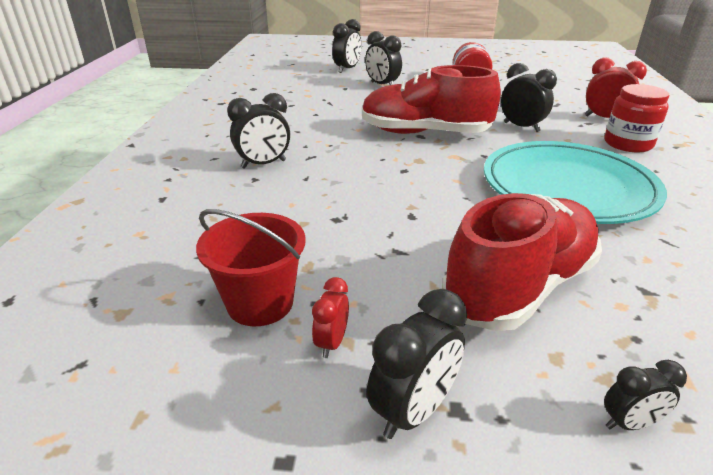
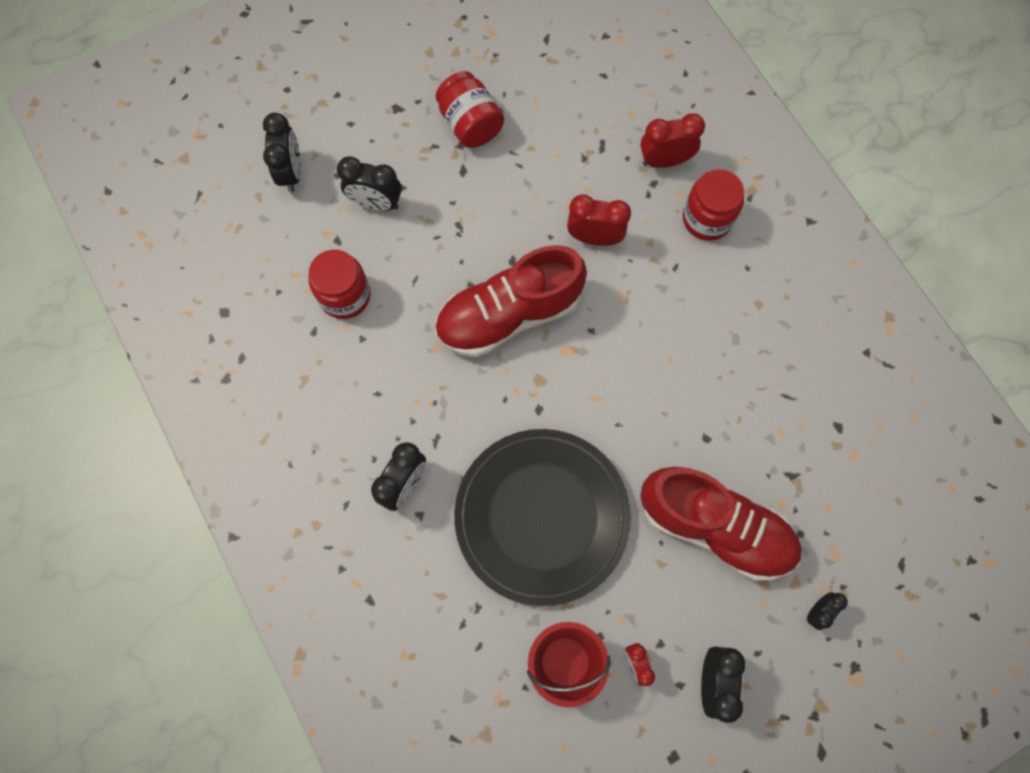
camera: 35 degrees left, 40 degrees up
(325, 101) = (345, 295): none -> red jar
(346, 214) = (542, 516): none -> black plate
(519, 287) = (715, 527): red shoe -> red shoe turned 105 degrees clockwise
(521, 127) = (594, 238): black clock -> red clock
(567, 188) = (689, 352): turquoise plate -> none

